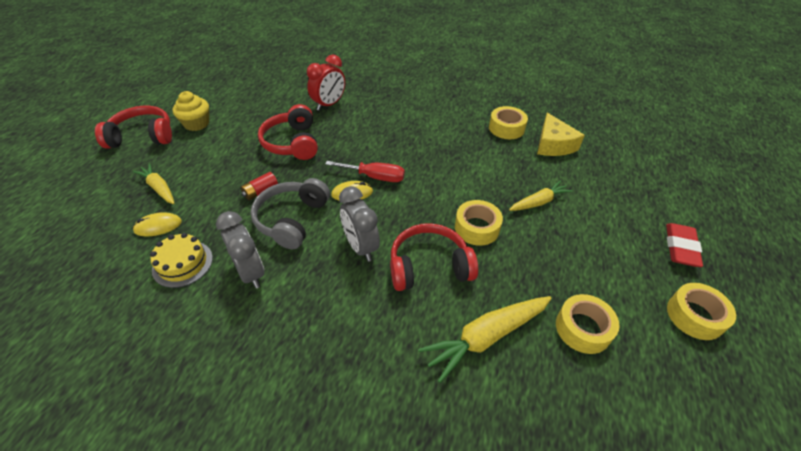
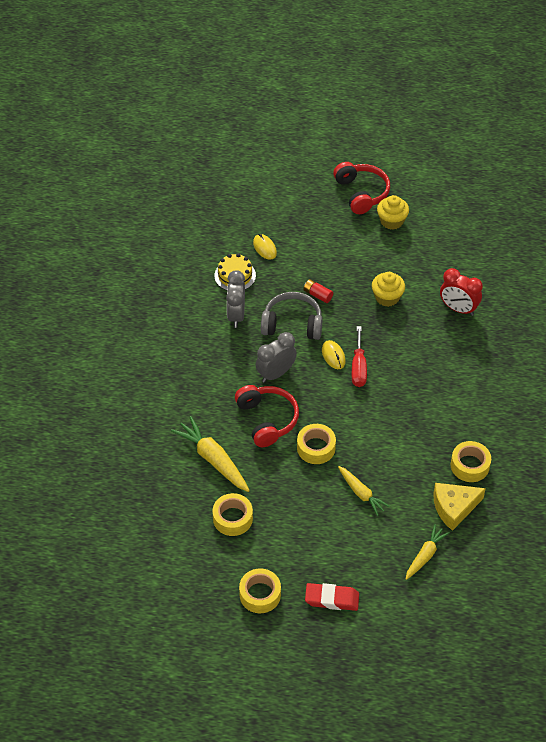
camera: 80 degrees right, 5 degrees up
(159, 188) = (303, 231): yellow carrot -> yellow carrot (425, 555)
(250, 272) = (236, 315): grey clock -> grey clock turned 135 degrees clockwise
(292, 143) = (387, 297): red headphones -> yellow cupcake

